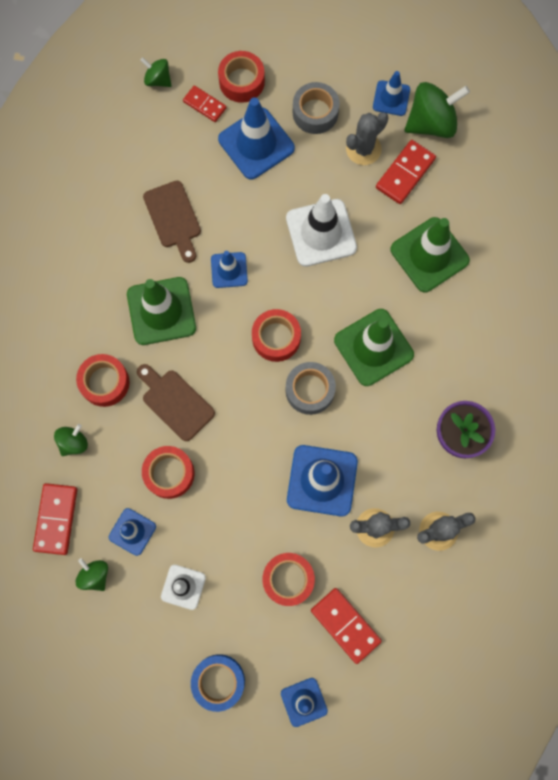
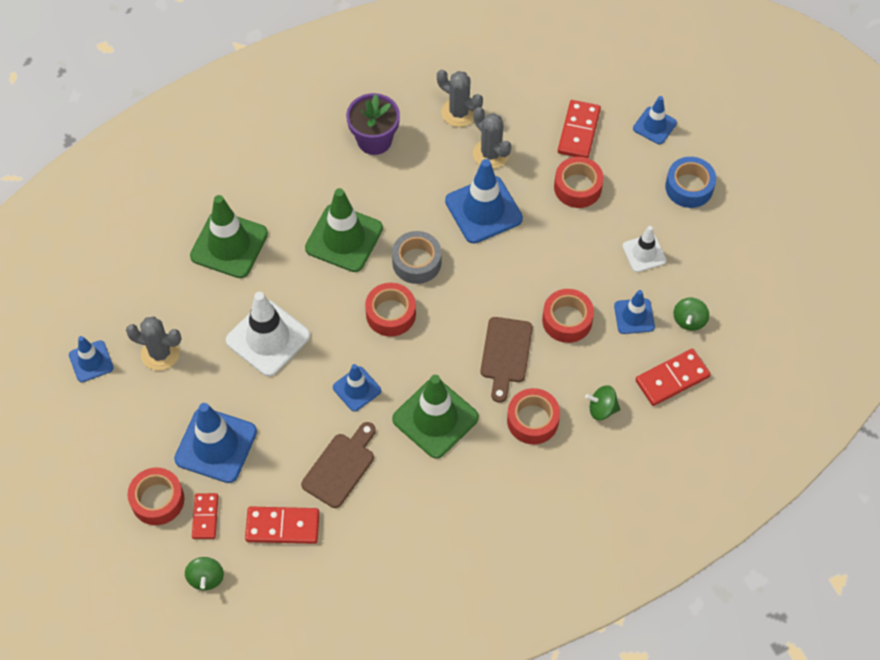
camera: 125 degrees left, 15 degrees down
(315, 112) = (149, 415): grey tape -> none
(405, 173) = (162, 306): red domino -> red domino (282, 526)
(431, 123) = (96, 315): green spinning top -> none

